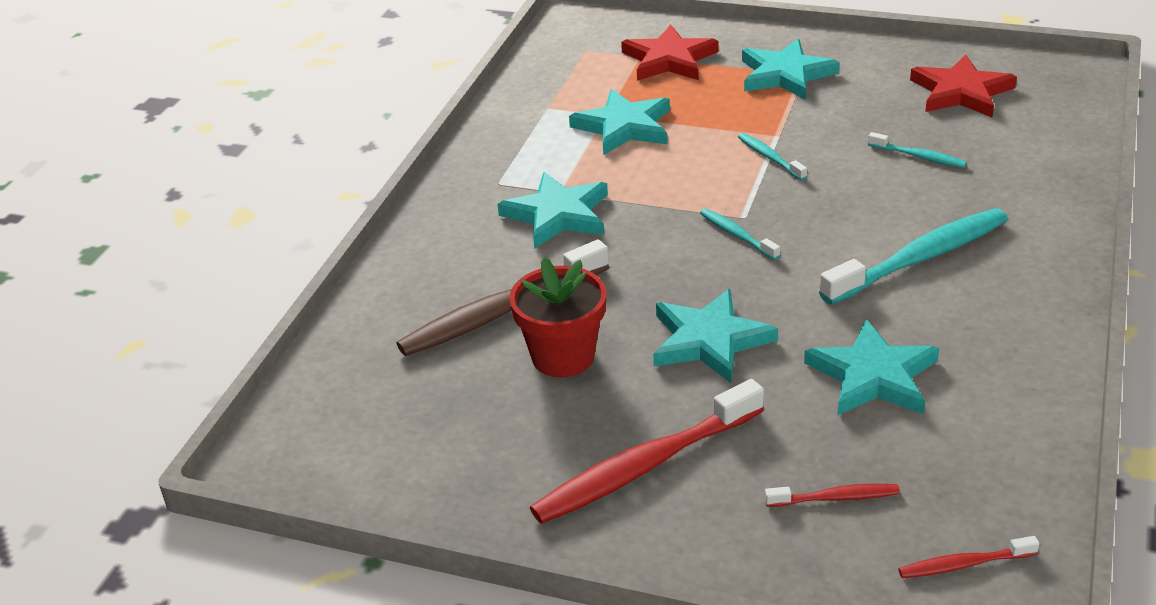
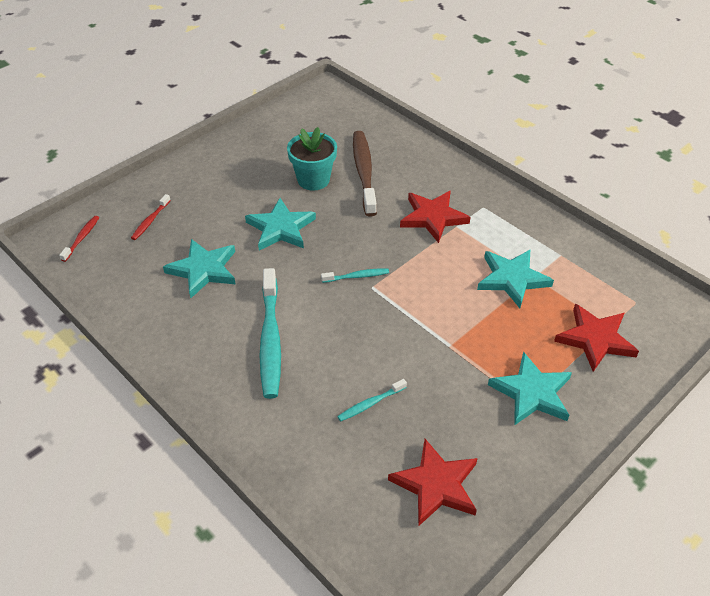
camera: 115 degrees right, 10 degrees up
(558, 215) = (433, 217): turquoise star -> red star
(563, 357) = (313, 180): red flower pot -> turquoise flower pot
(646, 465) = (223, 178): red toothbrush -> none
(770, 158) = (425, 329): turquoise toothbrush -> none

